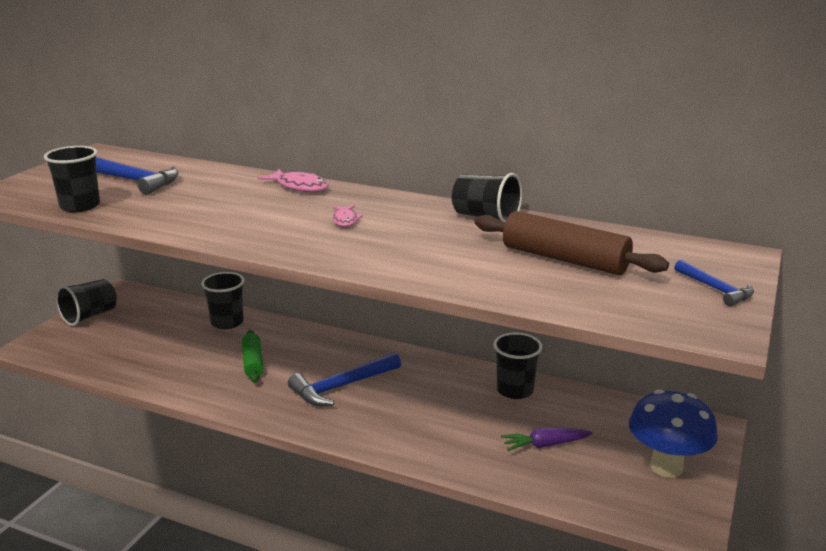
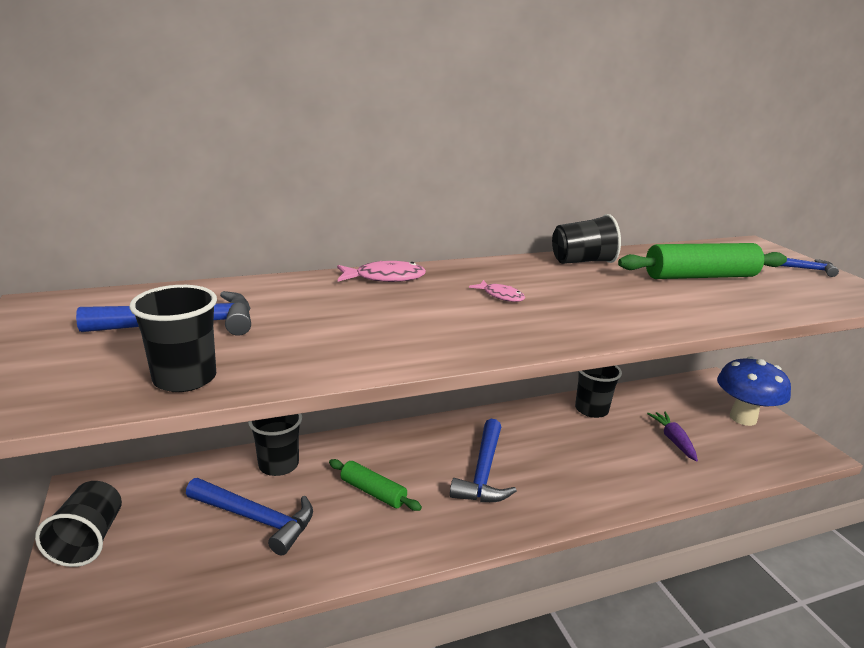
camera: 45 degrees left, 0 degrees up
(171, 344) = (256, 519): none -> blue hammer
(545, 445) = (673, 440): purple carrot -> purple carrot turned 135 degrees clockwise
(564, 259) = (700, 276): brown rolling pin -> green rolling pin

